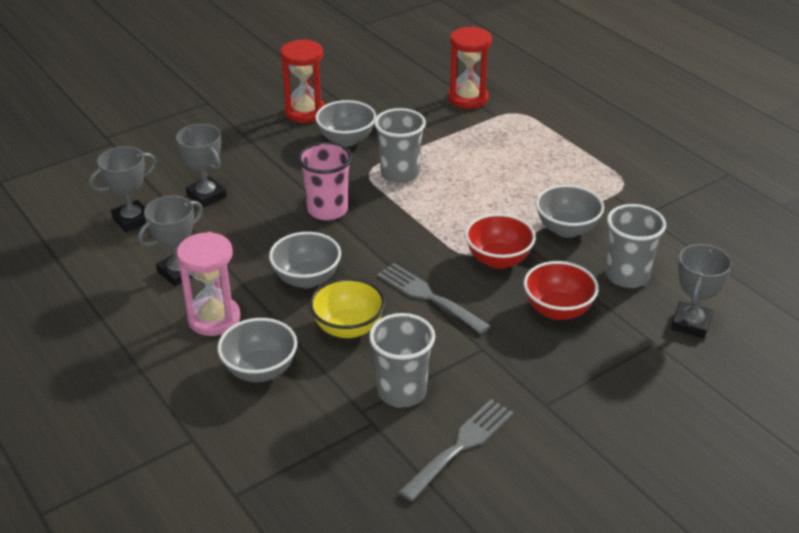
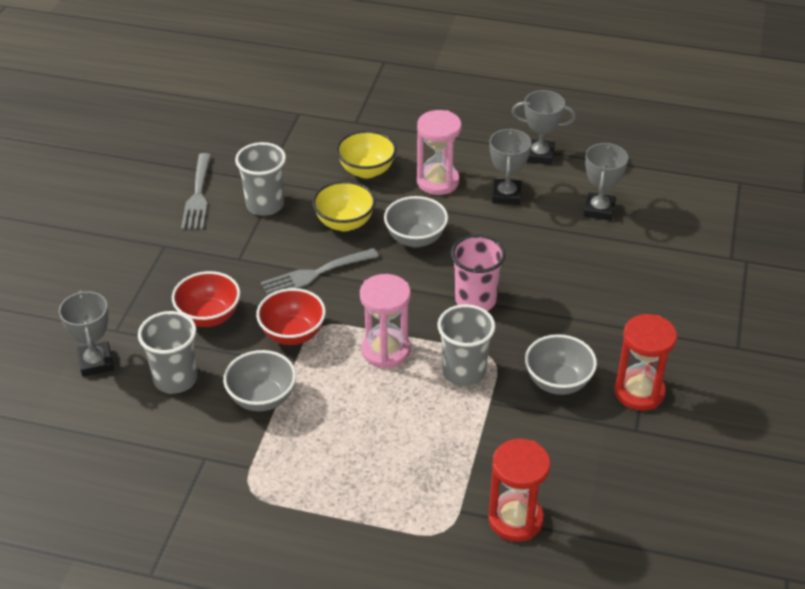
camera: 140 degrees right, 5 degrees up
(206, 196) = (582, 258): grey trophy -> grey trophy (539, 155)
(260, 370) = (366, 170): grey bowl -> yellow bowl
(428, 296) = (315, 274): grey fork -> grey fork turned 150 degrees clockwise
(438, 213) = (385, 351): none -> pink hourglass

